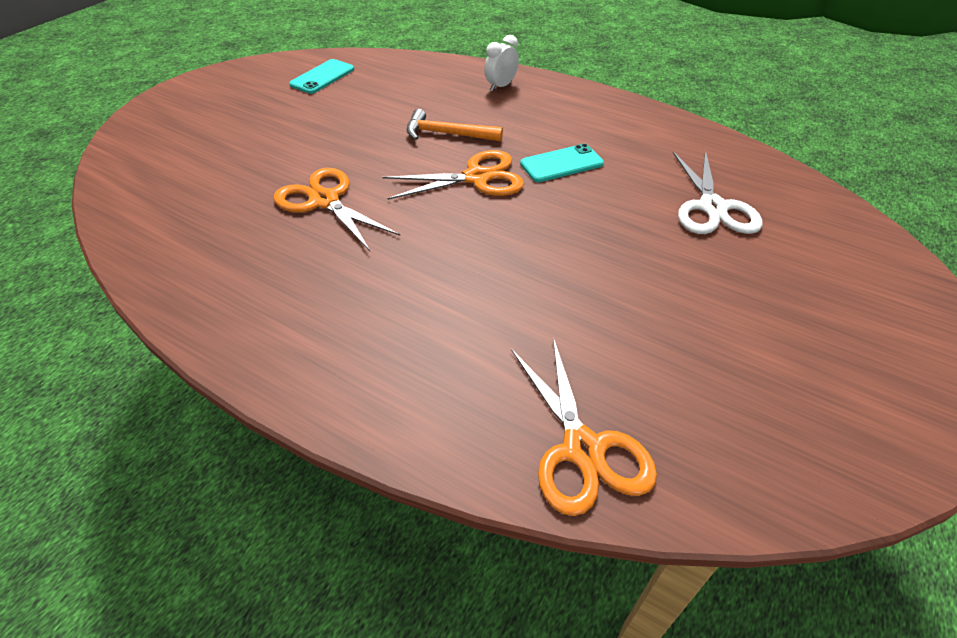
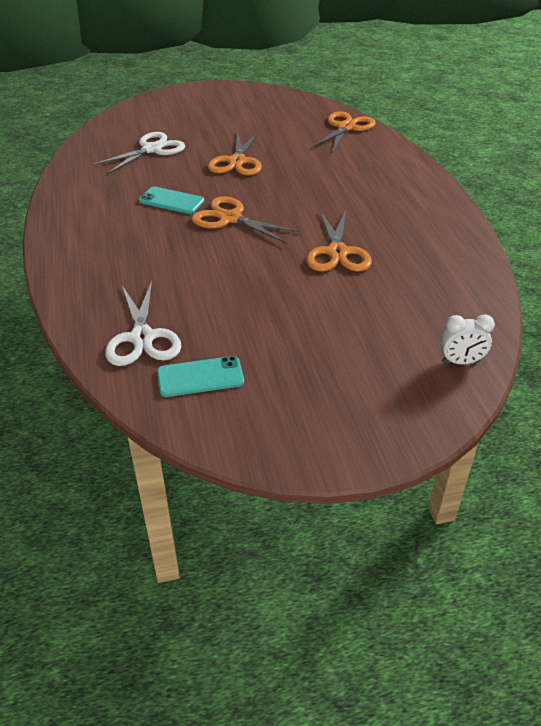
camera: 135 degrees left, 5 degrees down
(392, 75) = (142, 337): none -> white scissors
(447, 134) = (197, 255): orange hammer -> none
(501, 86) = (89, 272): white clock -> white clock (460, 362)
(599, 251) = (237, 161): none -> orange scissors

